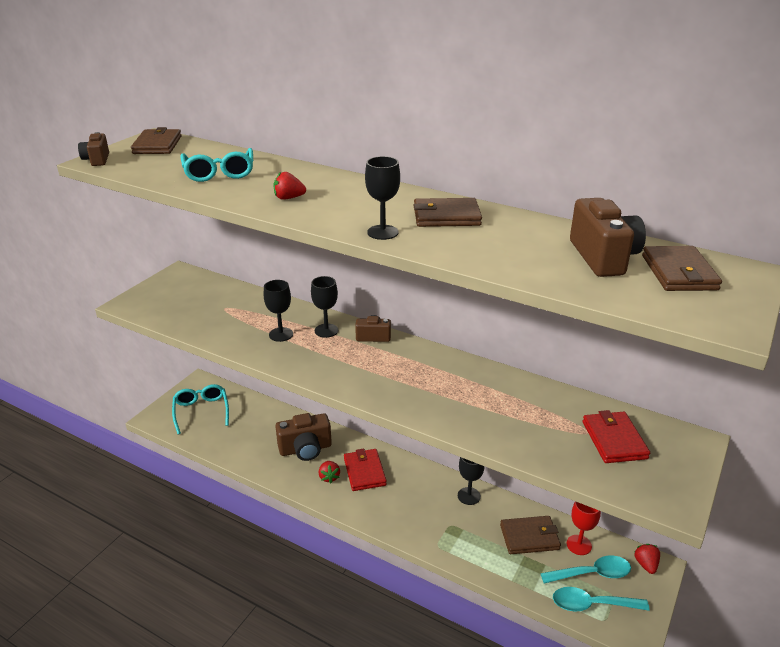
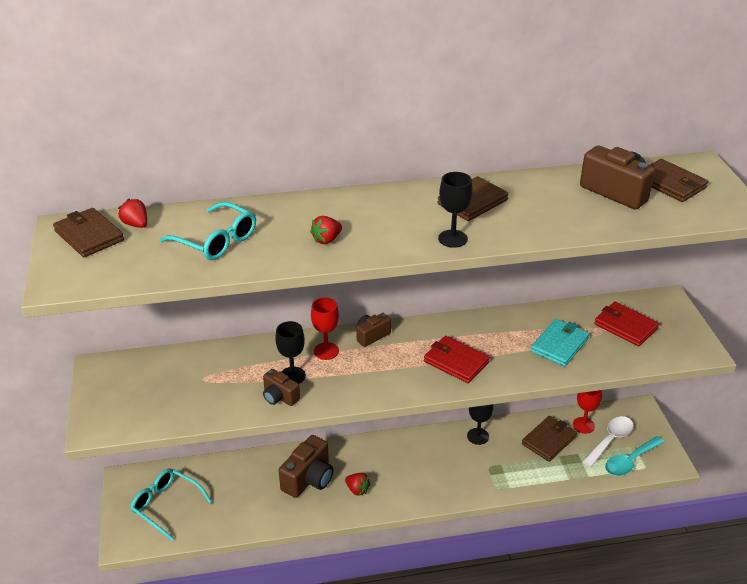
camera: 40 degrees left, 5 degrees up
(97, 160) = (58, 281): brown camera -> brown camera (279, 397)
(326, 330) = (326, 351): black goblet -> red goblet
(364, 472) = (380, 467): red wallet -> red wallet (456, 362)
(523, 421) = (559, 345): none -> turquoise wallet
(592, 573) = (610, 440): turquoise spoon -> white spoon
(646, 564) = (633, 412): red strawberry -> red strawberry (136, 224)

